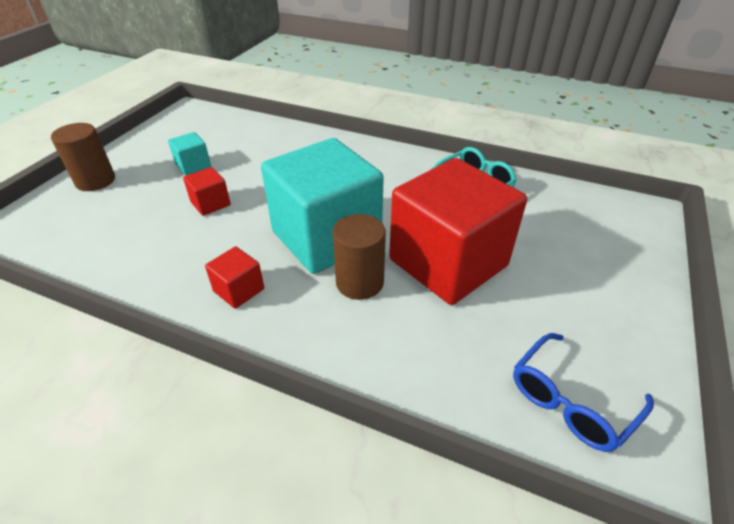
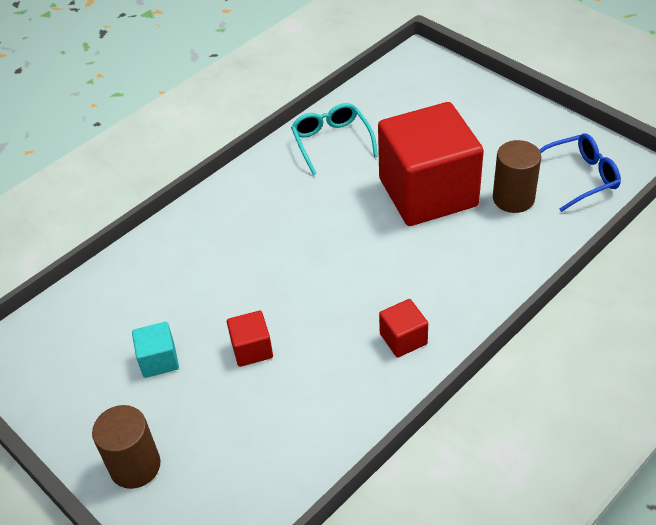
camera: 65 degrees left, 5 degrees up
(326, 237) = (356, 263): turquoise cube -> none
(359, 282) = (428, 254): brown cylinder -> brown cylinder (513, 198)
(570, 401) = (579, 177): blue glasses -> blue glasses turned 90 degrees counterclockwise

